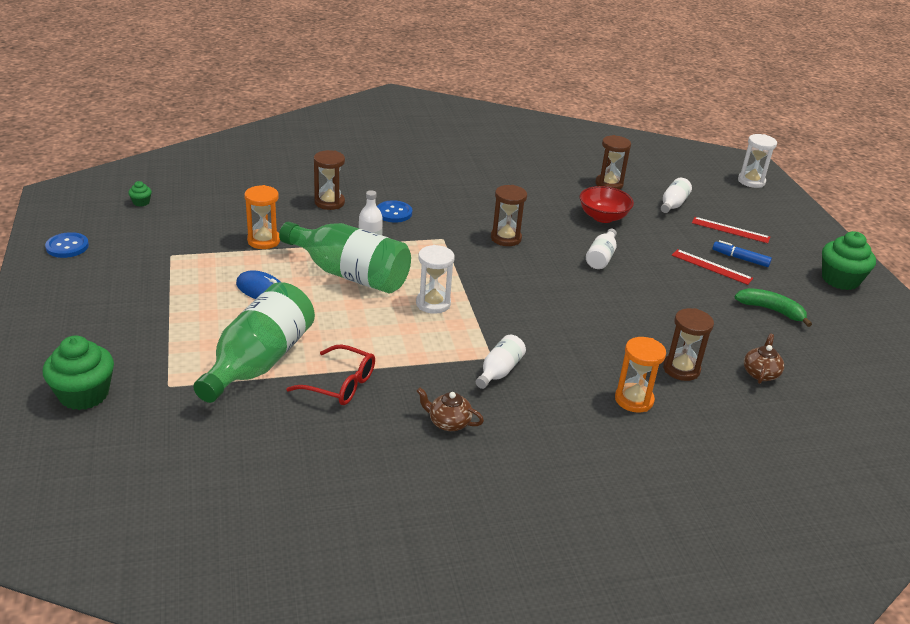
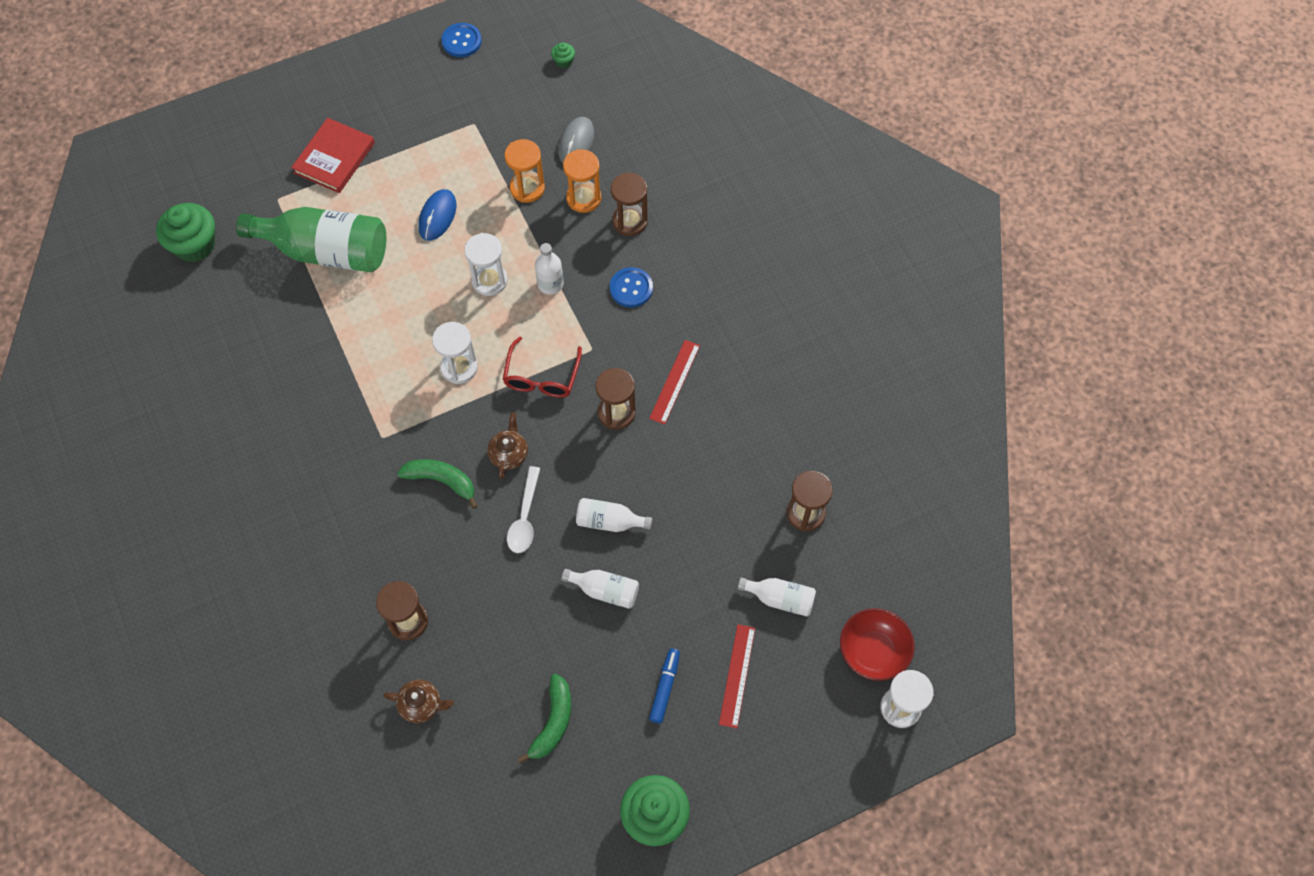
camera: 80 degrees right, 30 degrees up
(84, 394) = (253, 148): green cupcake -> green cupcake (194, 245)
(144, 340) = (334, 158): none -> red book
(233, 211) = (576, 143): none -> grey mouse
(340, 384) = (309, 322): red glasses -> red glasses (541, 377)
(349, 274) = (489, 281): green bottle -> white hourglass
(448, 422) = (276, 420): brown teapot -> brown teapot (509, 454)
(499, 371) = (360, 448): white bottle -> white bottle (605, 590)
(546, 330) = (442, 481): none -> green banana
(590, 294) = (525, 517): none -> white spoon
(603, 217) = (710, 514): red bowl -> red bowl (873, 652)
(634, 400) = (345, 577): orange hourglass -> orange hourglass (583, 198)
(711, 267) = (632, 651): red ruler -> red ruler (675, 381)

